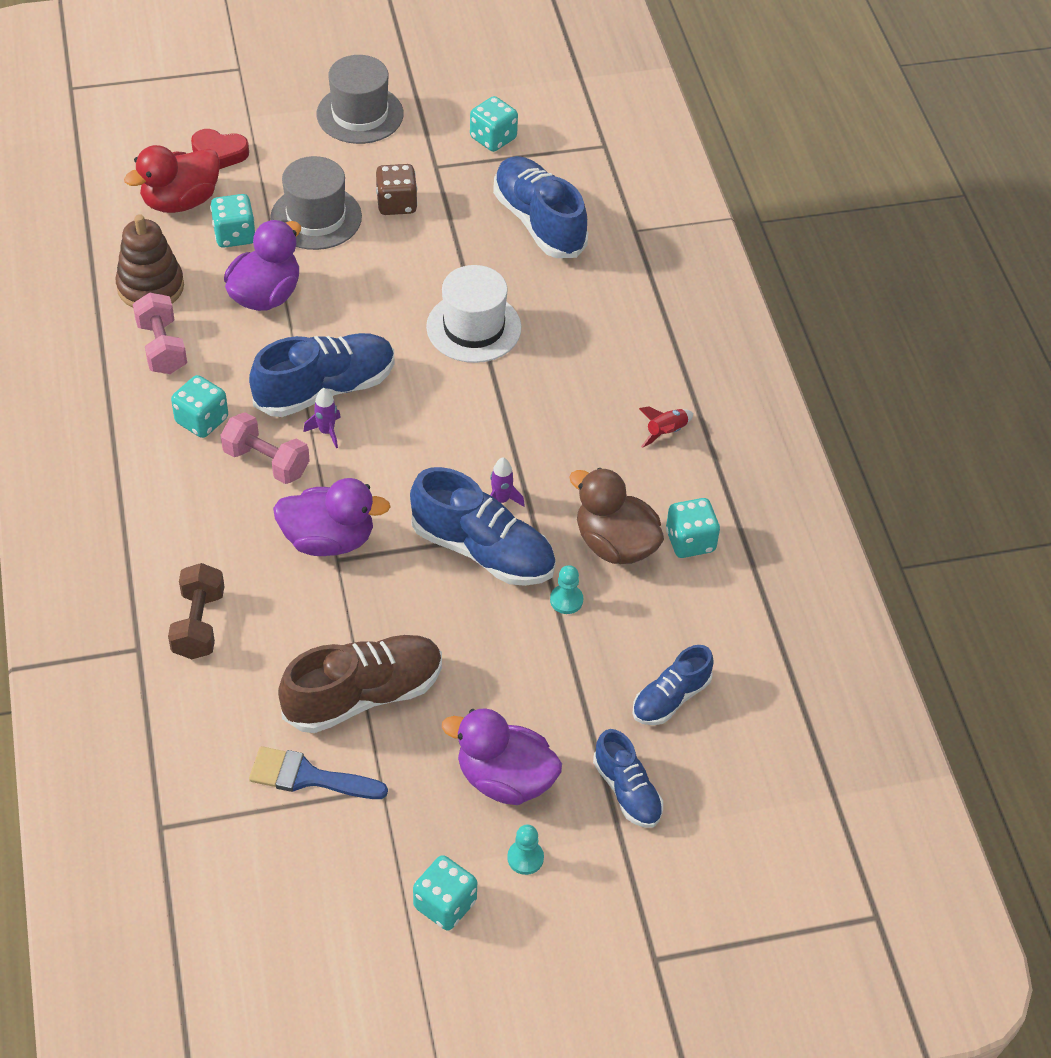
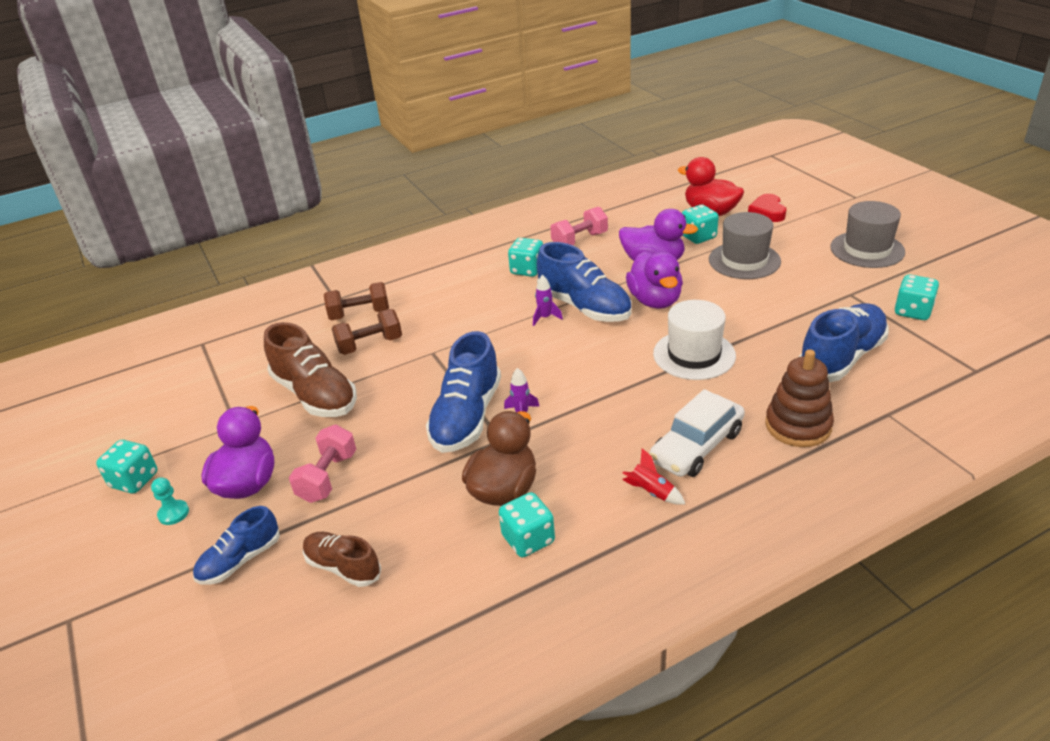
camera: 80 degrees right, 15 degrees down
(150, 287) = (627, 223): brown stacking toy -> brown stacking toy (798, 426)
(266, 462) = (505, 302): pink dumbbell -> pink dumbbell (328, 477)
(283, 622) = (370, 345): none -> brown dumbbell
(308, 777) = (243, 389): blue brush -> none
(328, 540) = (448, 344): purple duck -> purple duck (655, 301)
(396, 204) = (791, 288): brown dice -> none
(566, 600) = (432, 475): turquoise pawn -> none
(618, 378) = (696, 446): none -> white car
(670, 698) = (343, 567): blue shoe -> brown shoe

